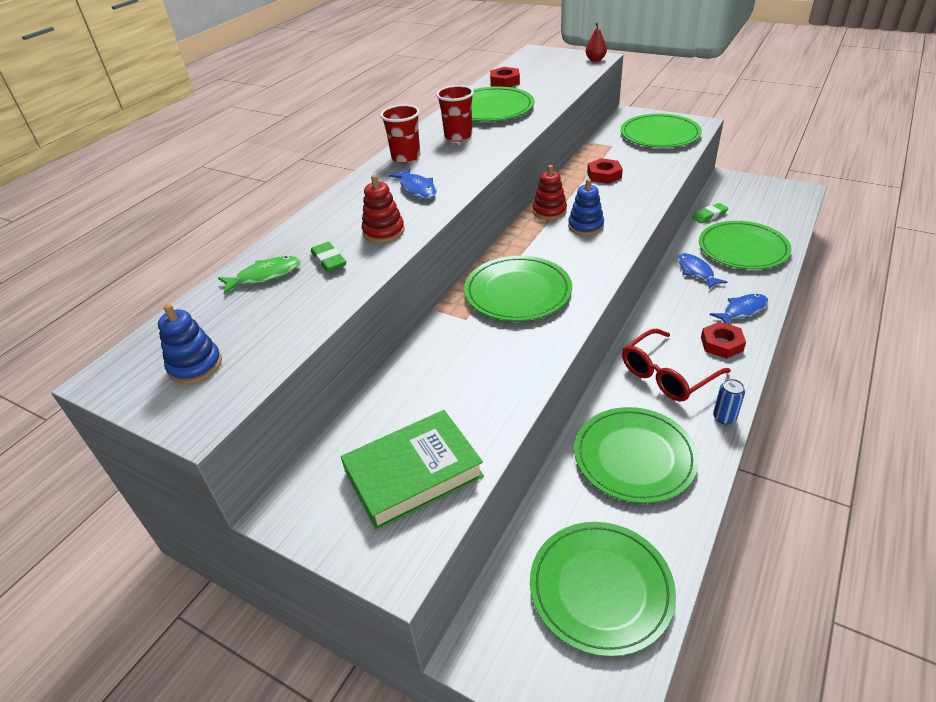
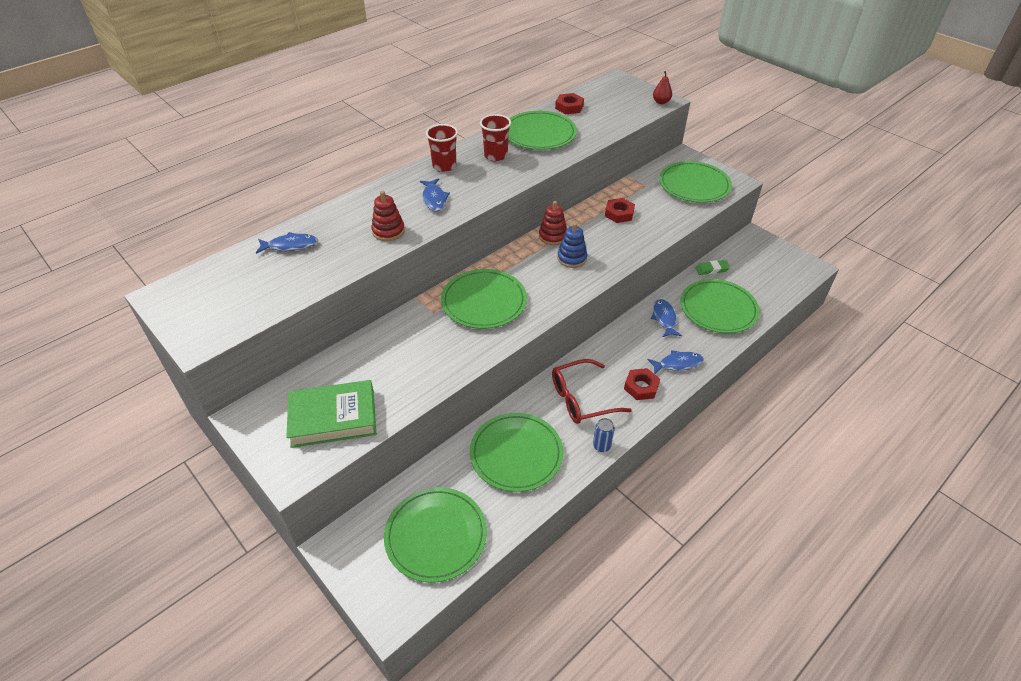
camera: 15 degrees right, 5 degrees up
(195, 366) = (214, 303): blue stacking toy -> none
(265, 276) = (290, 245): green fish -> blue fish
(329, 260) = (338, 245): green eraser -> none

